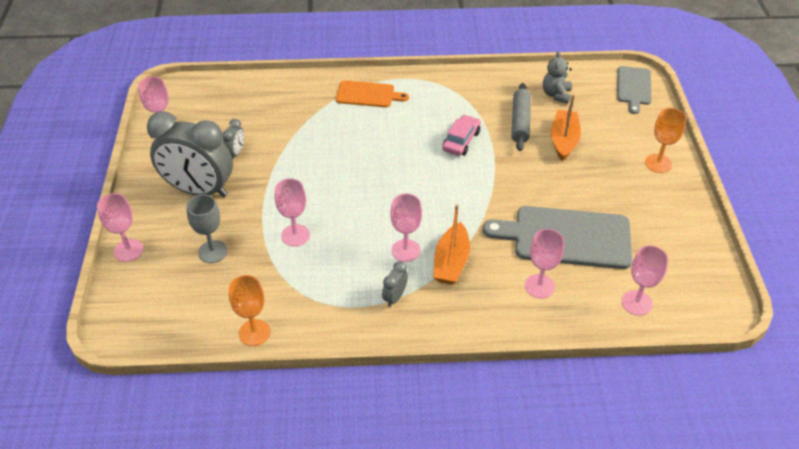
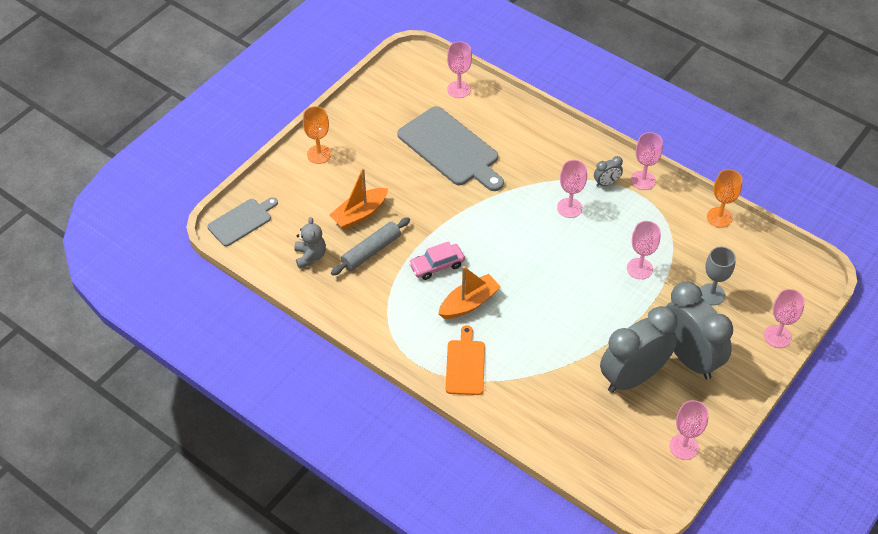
camera: 140 degrees left, 5 degrees up
(236, 153) = (633, 377): grey clock -> grey clock, size x2.46
(368, 94) = (465, 365): orange cutting board -> orange cutting board turned 45 degrees clockwise
(451, 262) = (546, 181): orange boat -> orange boat (469, 303)
(539, 286) = (506, 133): pink goblet -> pink goblet (643, 180)
(556, 95) = (310, 256): grey teddy bear -> grey teddy bear turned 60 degrees counterclockwise

